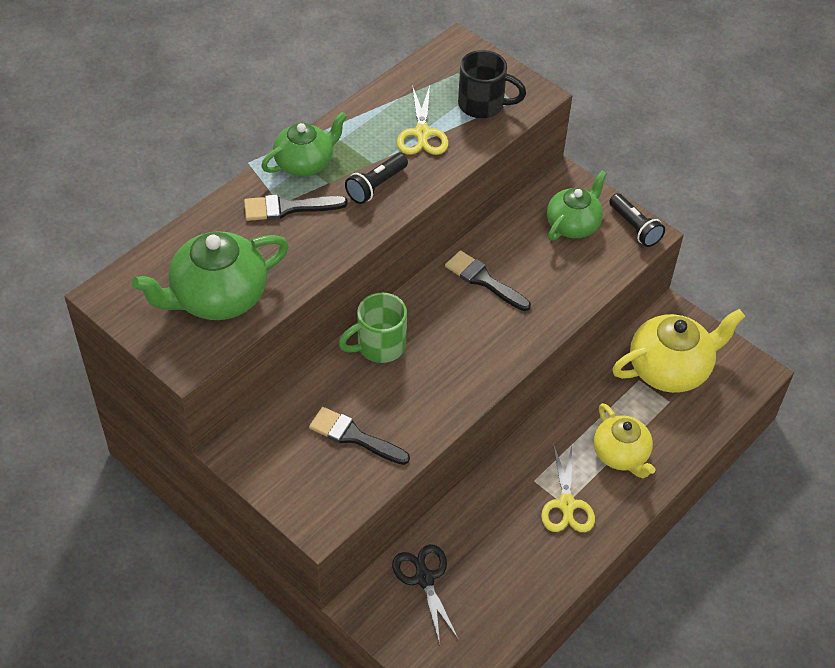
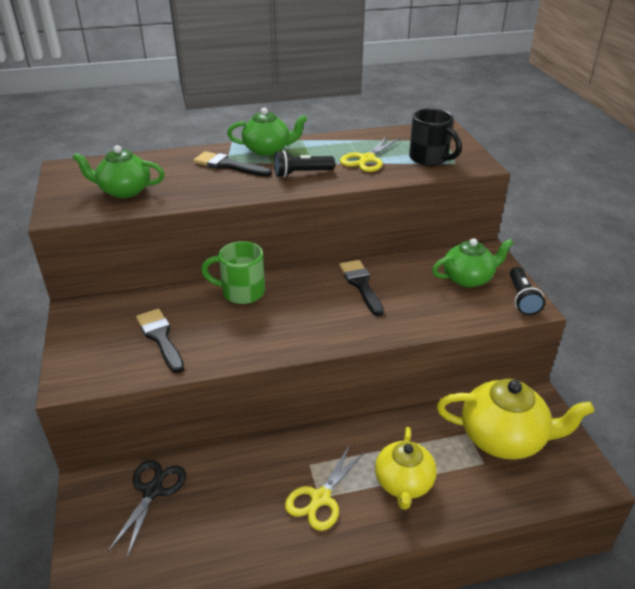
camera: 35 degrees right, 15 degrees down
(217, 297) = (124, 191): green teapot -> green teapot, size x0.66

